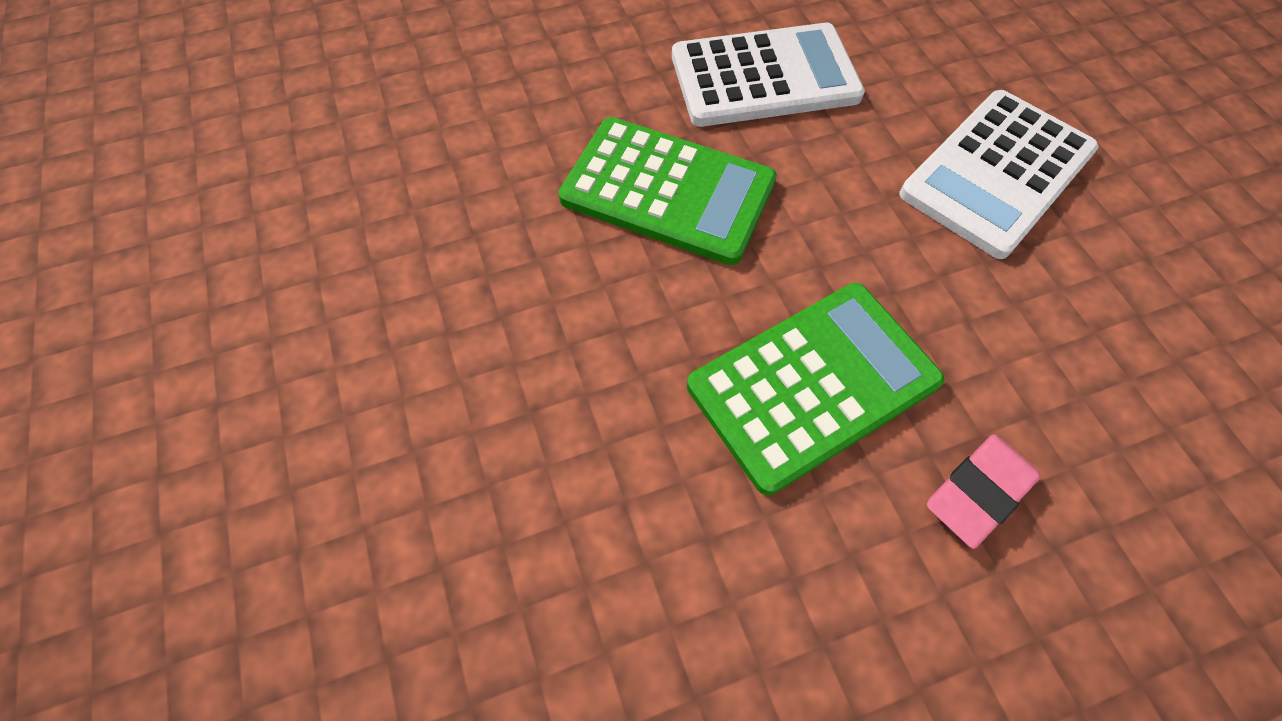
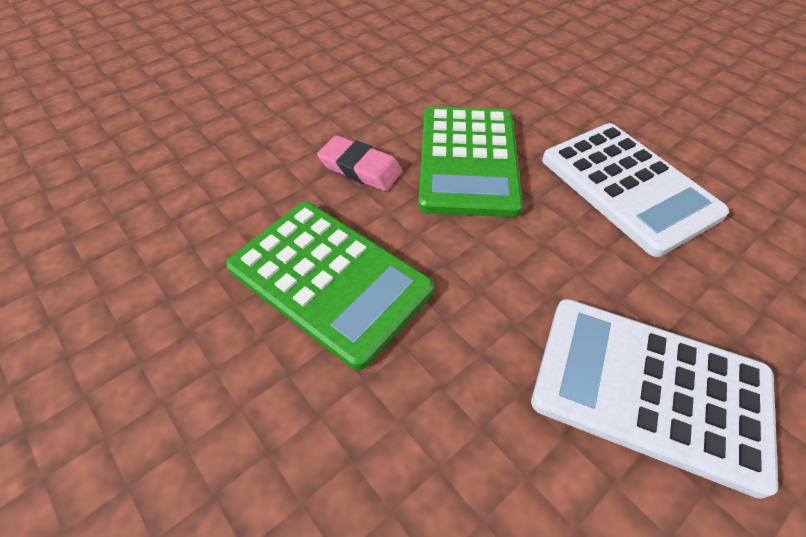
camera: 70 degrees right, 10 degrees down
(978, 492) = (259, 417): pink eraser -> pink eraser (360, 168)

